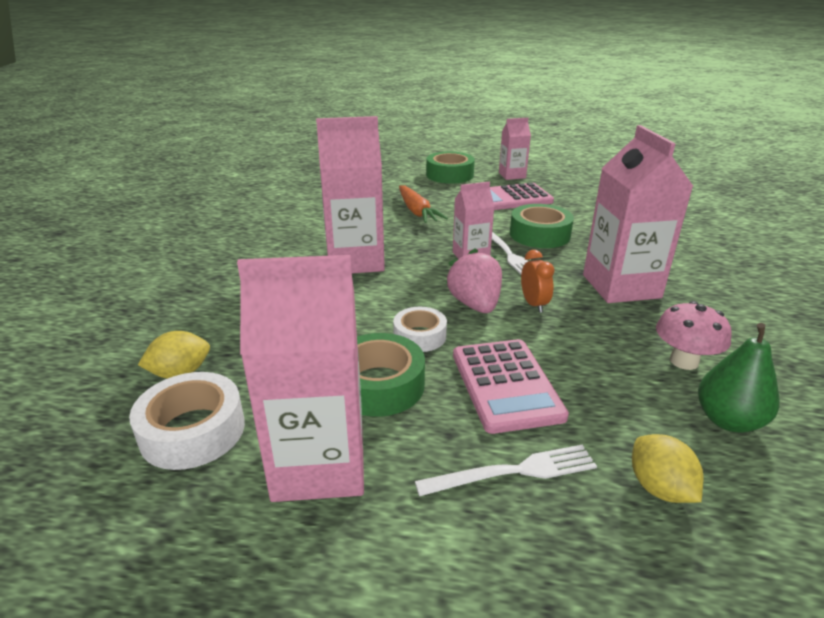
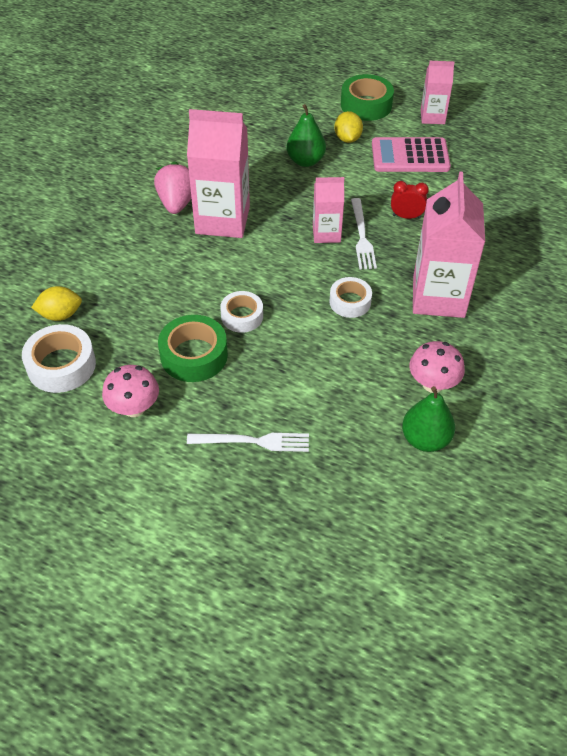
camera: 15 degrees right, 20 degrees up
(319, 464) = (134, 408): pink carton -> pink mushroom
(417, 212) = (305, 161): orange carrot -> green pear
(475, 305) = (301, 292): pink strawberry -> pink strawberry (177, 203)
(506, 385) = (284, 375): pink calculator -> none
(533, 304) = (350, 302): orange clock -> white tape
(539, 235) = (406, 216): green tape -> red clock
(659, 488) = (340, 474): yellow lemon -> yellow lemon (347, 139)

